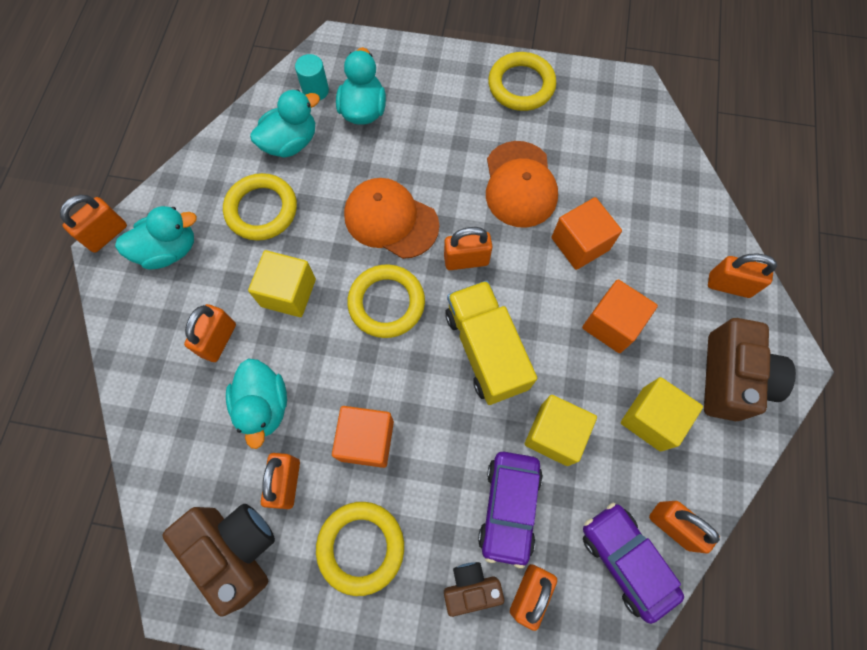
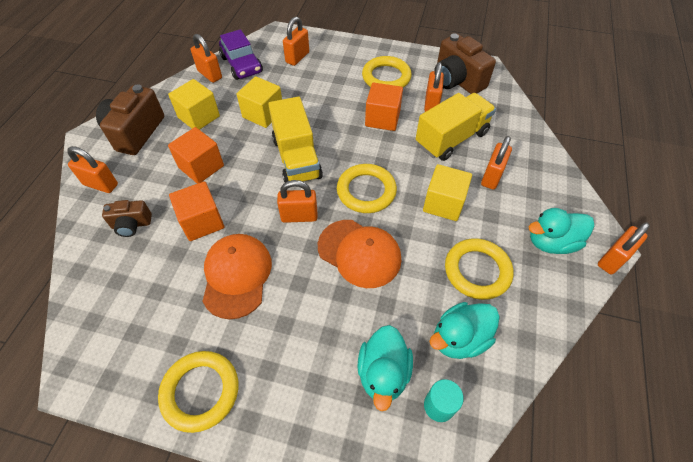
camera: 175 degrees left, 15 degrees down
(264, 406) = (451, 139): turquoise duck -> yellow truck
(470, 587) = (327, 61): brown camera -> brown camera (131, 224)
(509, 507) = (300, 86): purple car -> none

